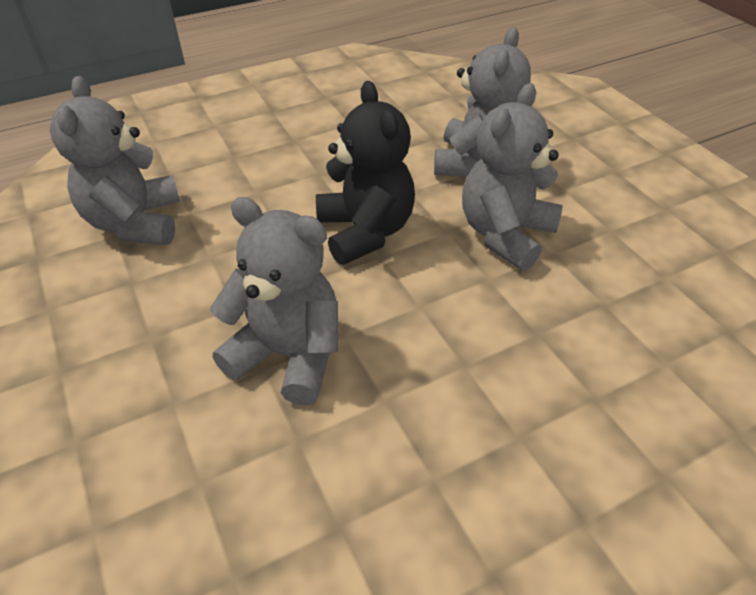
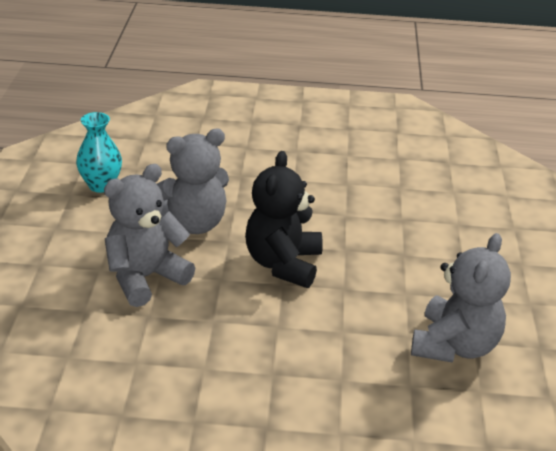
camera: 150 degrees left, 10 degrees down
(288, 354) = (384, 219): grey teddy bear -> none
(657, 233) = (101, 185): none -> turquoise vase

